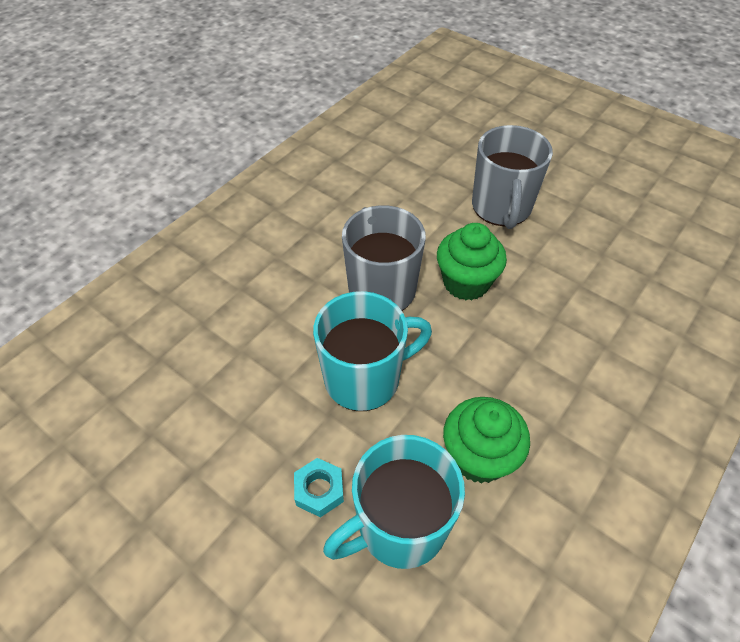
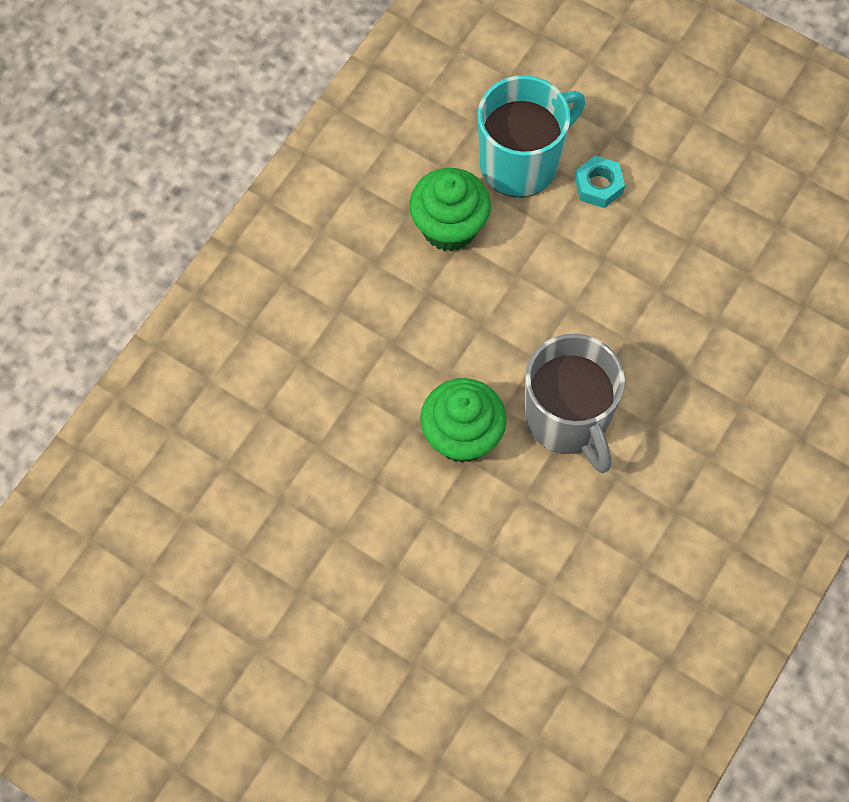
camera: 175 degrees right, 15 degrees up
(364, 378) = (571, 299): turquoise mug -> none
(501, 208) = (411, 573): grey mug -> none

